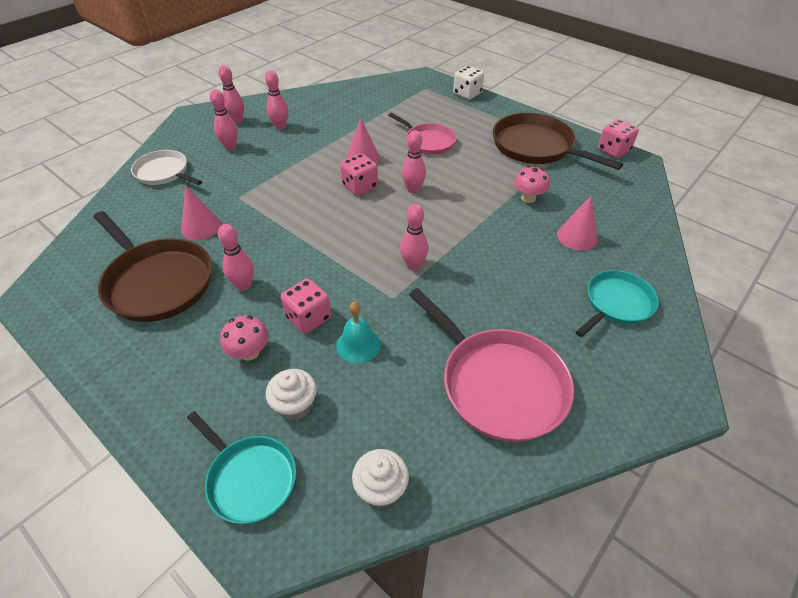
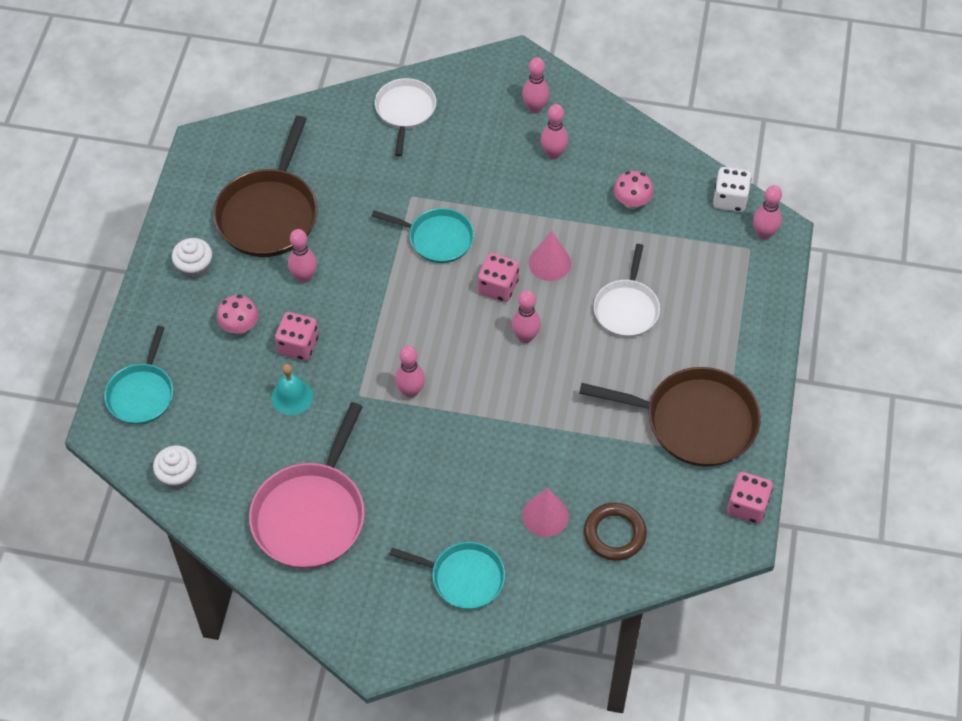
camera: 60 degrees right, 10 degrees up
(201, 227) = (352, 196): pink cone -> none
(230, 146) = (485, 134): pink bowling pin -> pink bowling pin (764, 234)
(289, 198) = (437, 238): none -> turquoise pan
(295, 405) = (212, 386): white cupcake -> white cupcake (195, 267)
(428, 141) = (626, 309): pink pan -> white pan
(467, 94) = (770, 300): white dice -> white dice (730, 199)
(528, 198) = (583, 449): pink mushroom -> pink mushroom (632, 202)
(536, 147) = (695, 421): brown pan -> brown pan turned 90 degrees clockwise
(609, 210) = (614, 534): none -> brown ring

